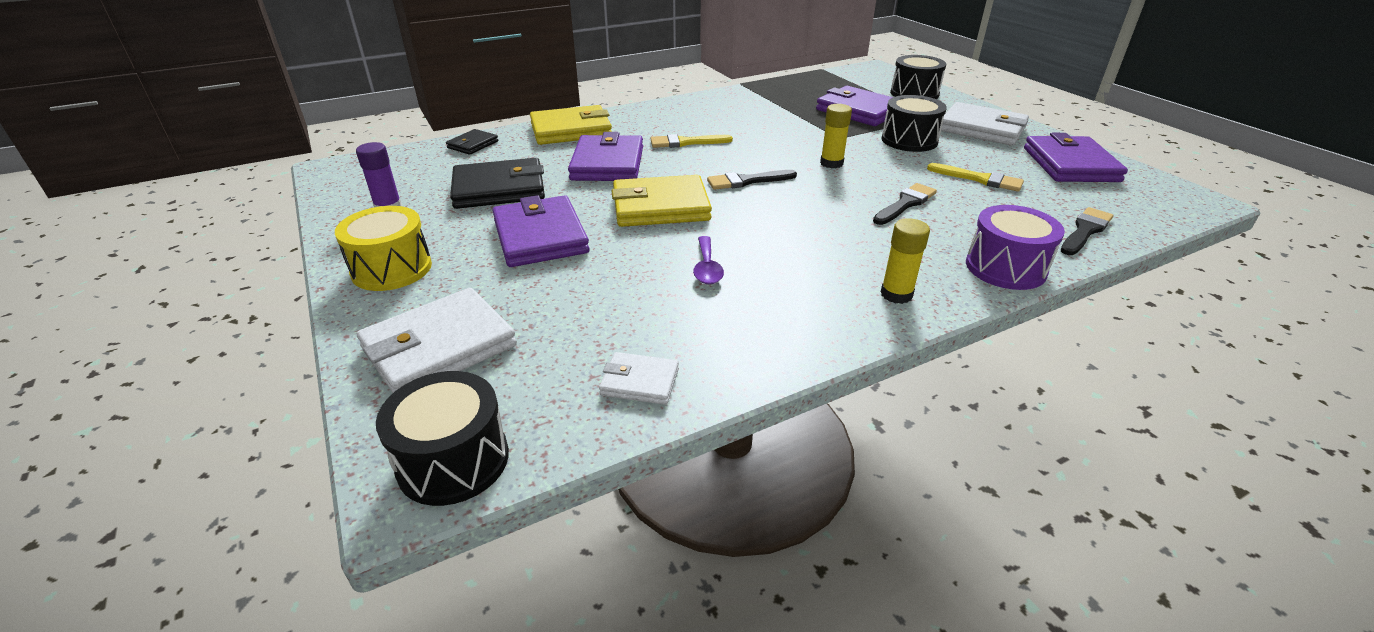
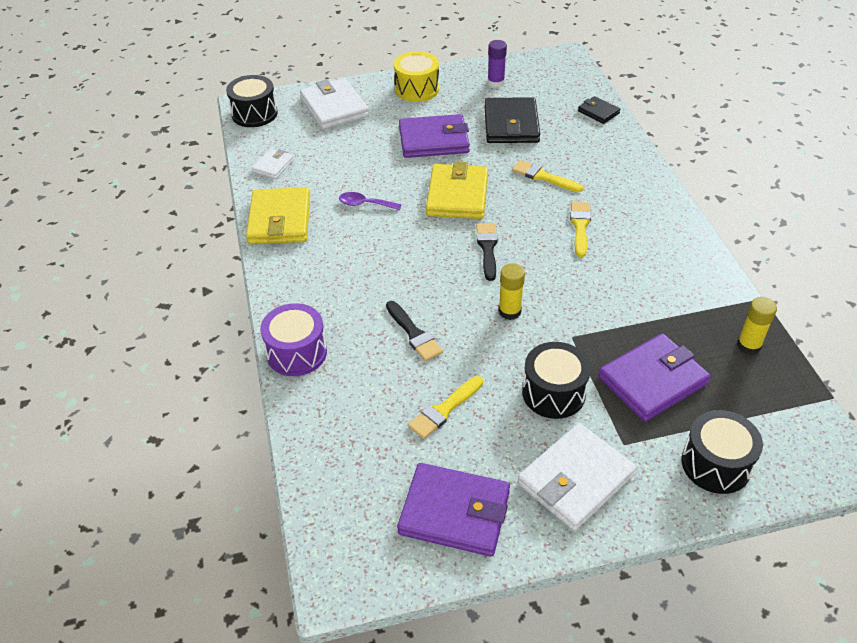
camera: 105 degrees right, 10 degrees up
(571, 130) = (623, 162): yellow wallet -> yellow wallet (280, 220)
(607, 164) = (543, 177): purple wallet -> yellow brush
(896, 294) = (295, 281): yellow glue stick -> yellow glue stick (748, 346)
(1085, 231) = (323, 437): black brush -> none

